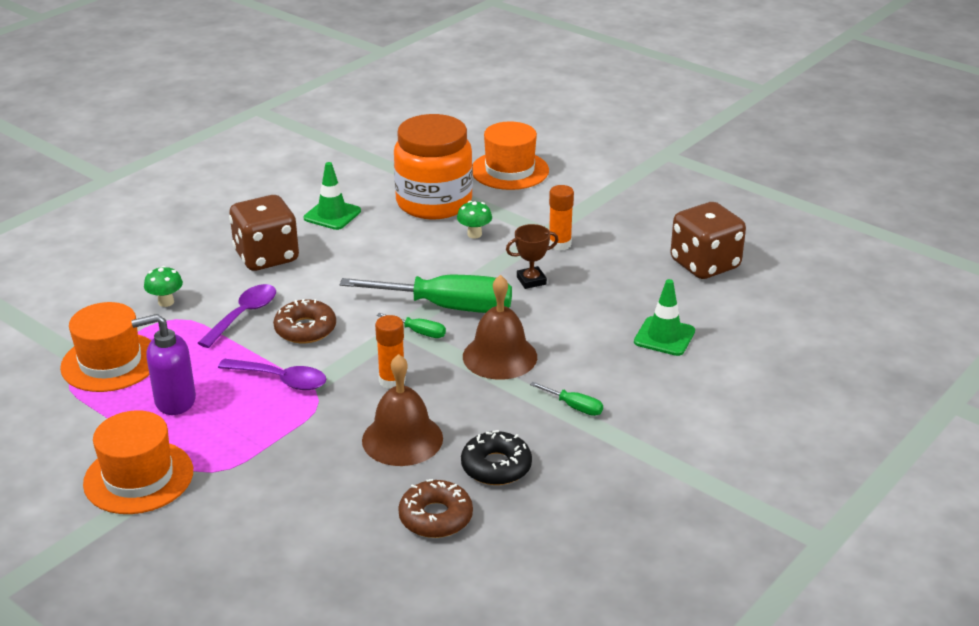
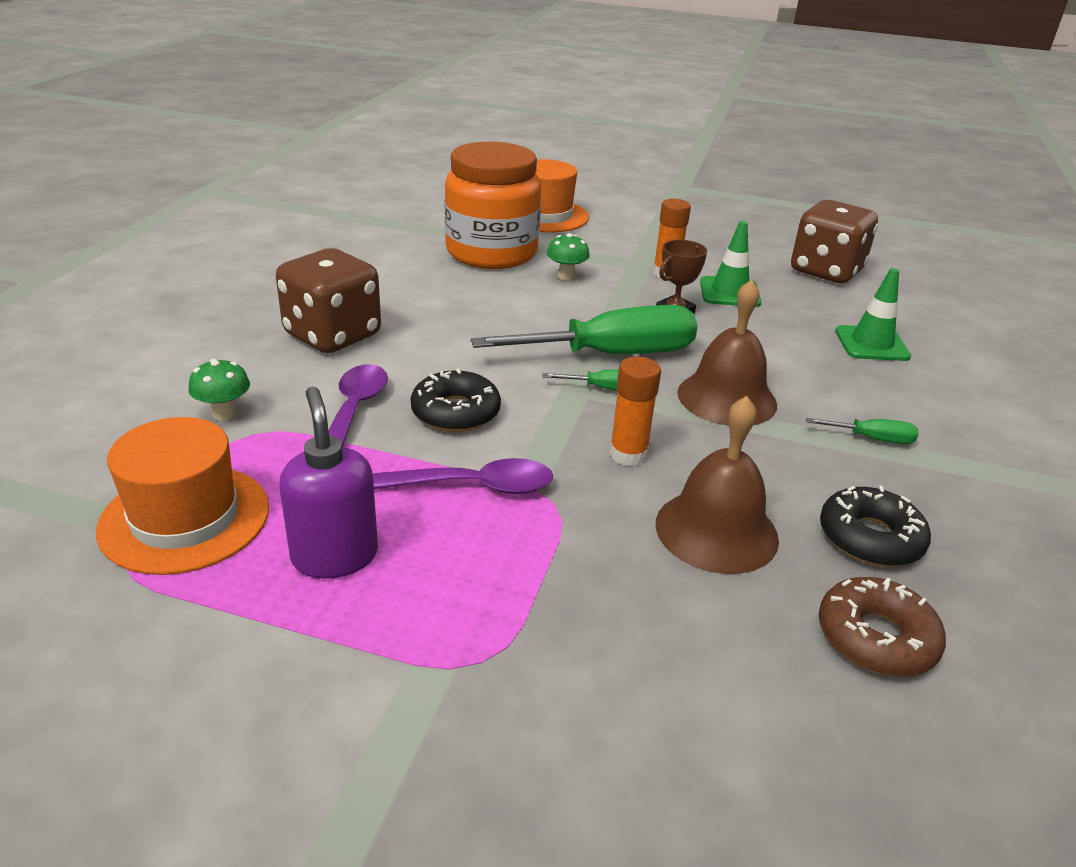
camera: 25 degrees left, 0 degrees up
(138, 477) = (360, 710): orange hat -> none
(174, 401) = (335, 556): purple soap dispenser -> purple soap dispenser turned 105 degrees clockwise
(305, 329) = (455, 412): brown donut -> black donut
(332, 215) = (381, 279): green traffic cone -> green traffic cone (729, 292)

